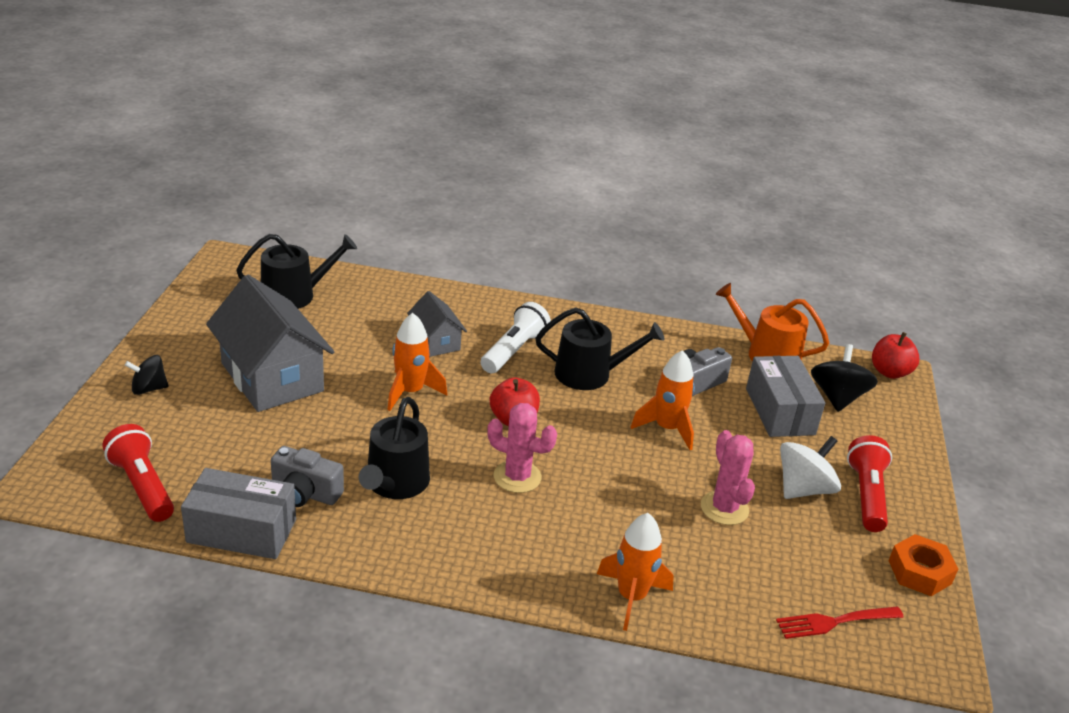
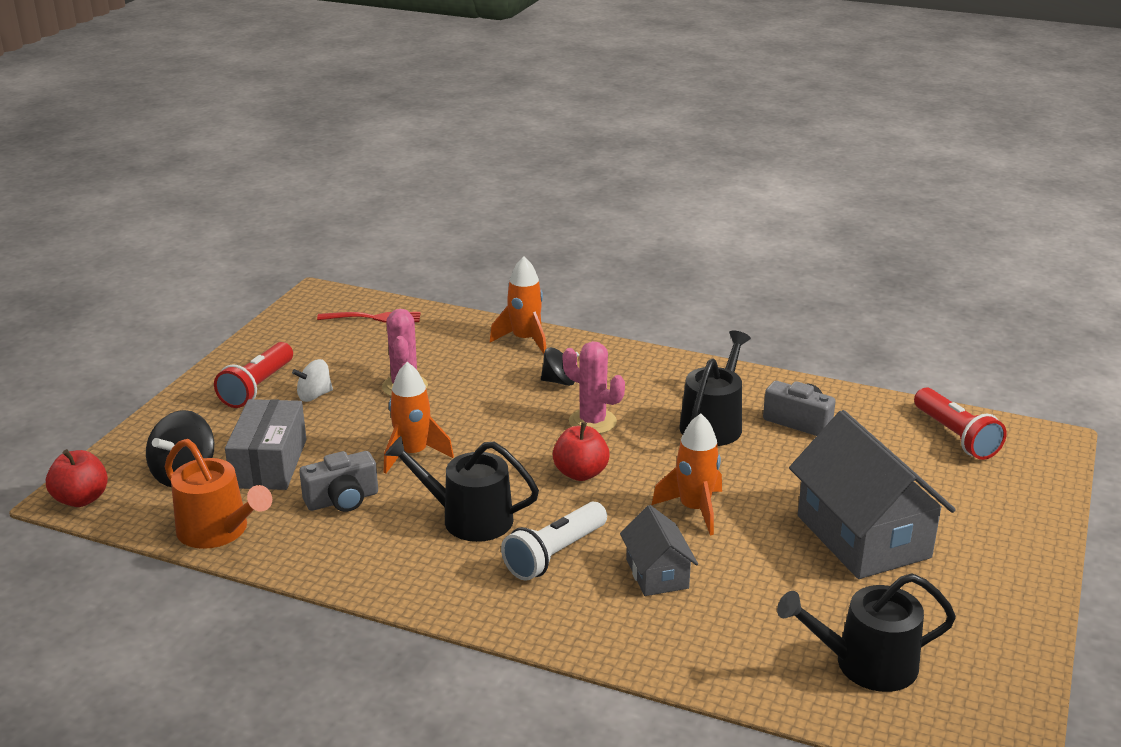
camera: 165 degrees left, 5 degrees down
(149, 389) = (1004, 531): black spinning top -> black spinning top (559, 381)
(242, 531) = (849, 399): grey box -> none
(803, 489) = (314, 395): white spinning top -> white spinning top, size x0.65
(920, 572) = (272, 338): orange nut -> none

